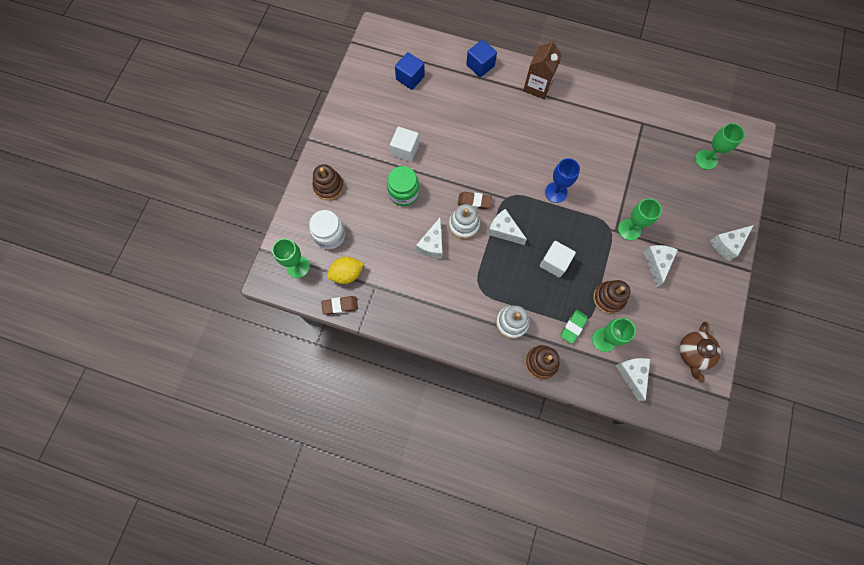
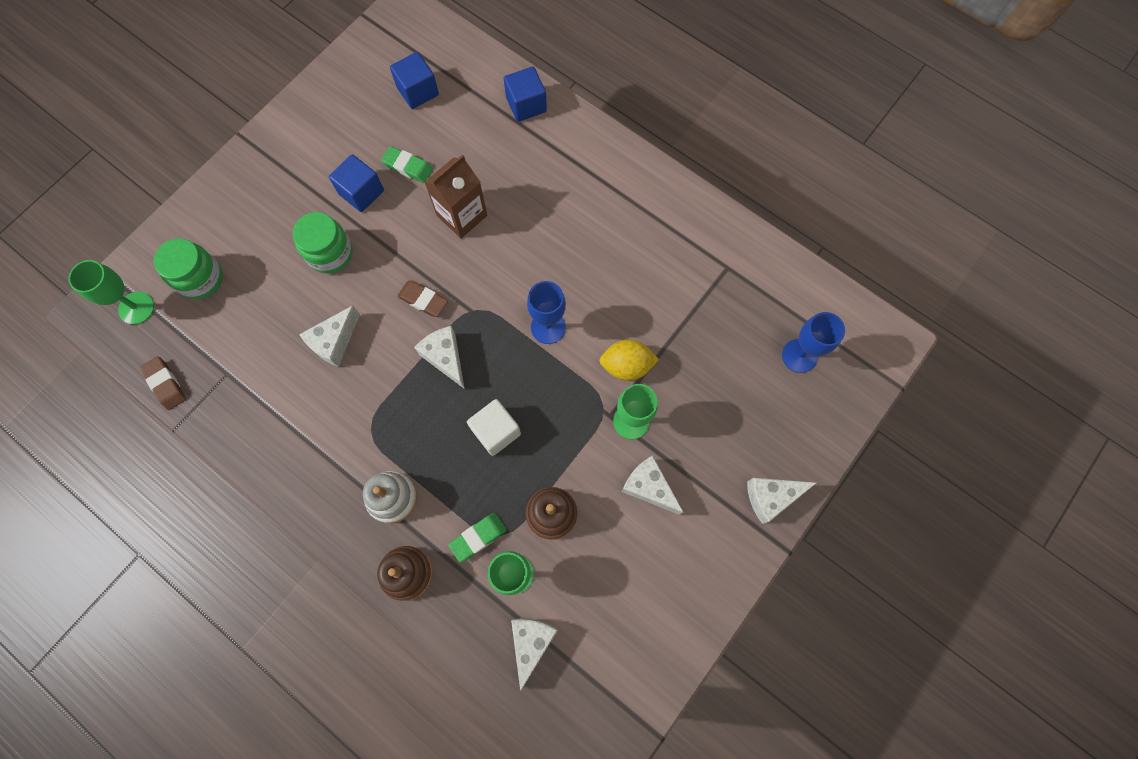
camera: 20 degrees right, 0 degrees up
(329, 186) = (232, 209): brown stacking toy -> none
(330, 235) = (200, 278): white jar -> green jar
(340, 306) = (166, 384): brown eraser -> brown eraser turned 45 degrees clockwise
(347, 274) = (197, 342): yellow lemon -> yellow lemon (626, 366)
(405, 150) = (361, 192): white cube -> blue cube
(426, 125) = (408, 167): none -> green eraser
(464, 225) = (392, 329): white stacking toy -> none
(537, 86) = (595, 161): brown carton -> brown carton (462, 215)
(656, 263) = (648, 487): white cheese -> white cheese turned 75 degrees counterclockwise
(693, 353) = (640, 646): brown teapot -> none
(706, 159) = (799, 356): green goblet -> blue goblet

